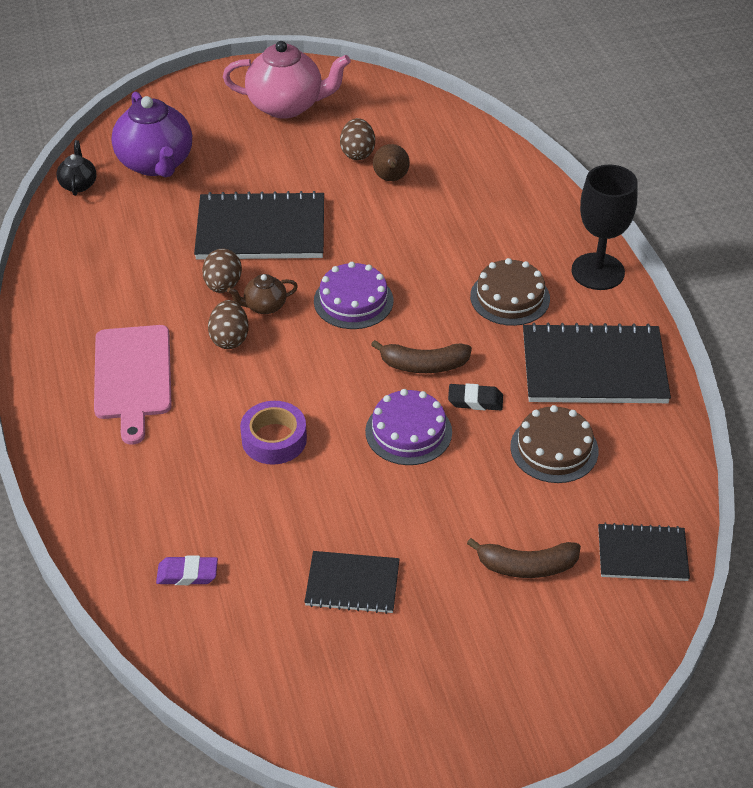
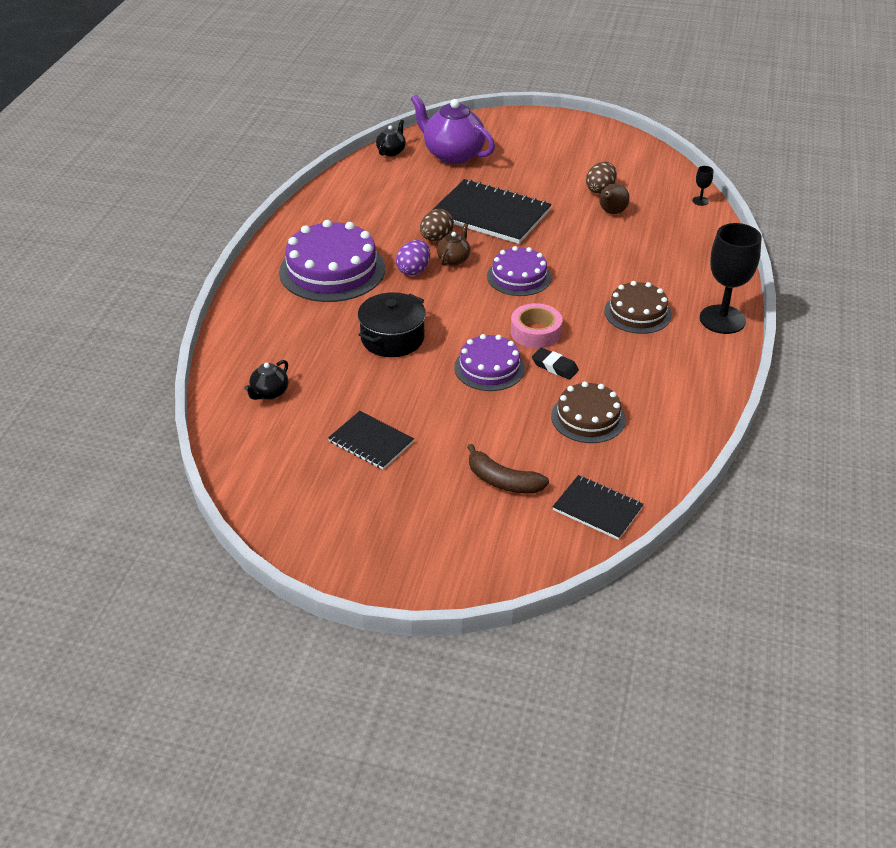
camera: 30 degrees right, 5 degrees down
(133, 376) = (332, 270): pink cutting board -> purple cake
(156, 163) = (453, 155): purple teapot -> purple teapot turned 120 degrees clockwise
(187, 574) = (269, 393): purple eraser -> black teapot
(229, 339) = (414, 270): brown egg -> purple egg
(264, 306) = (454, 259): brown teapot -> brown teapot turned 105 degrees clockwise
(274, 439) = (392, 338): purple tape -> black pot
(287, 106) = (573, 147): pink teapot -> none
(423, 365) = (535, 332): brown banana -> pink tape
(471, 130) = (700, 201): none -> black goblet
(594, 368) = (664, 378): black notebook -> none

